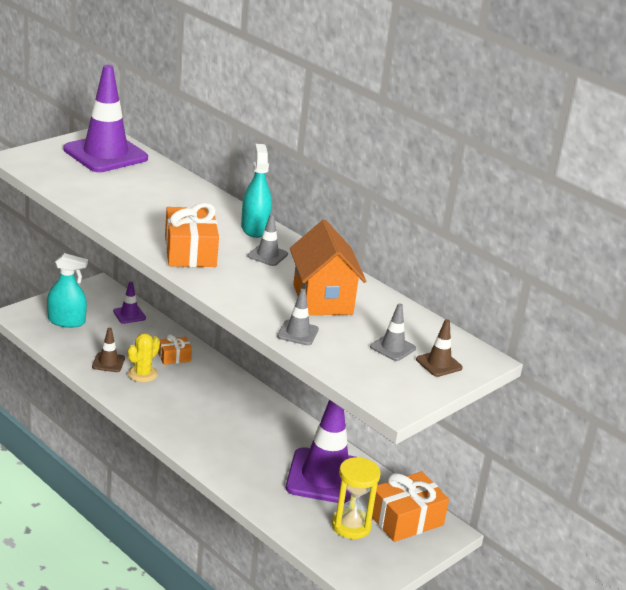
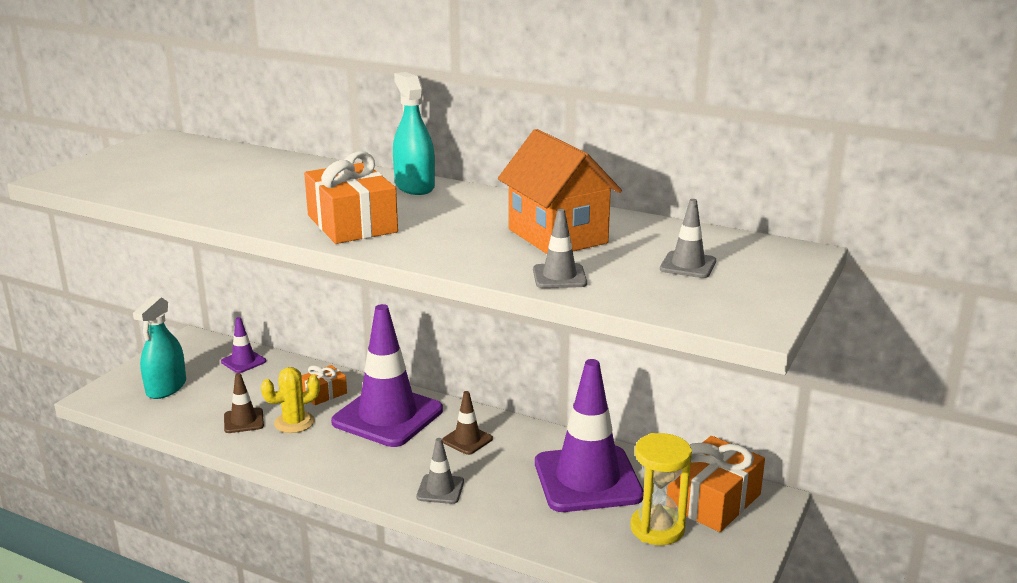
camera: 15 degrees left, 5 degrees down
(66, 321) = (166, 387): turquoise spray bottle -> turquoise spray bottle turned 120 degrees clockwise
(105, 154) = (175, 154): purple traffic cone -> purple traffic cone (387, 416)
(142, 374) = (294, 422): yellow cactus -> yellow cactus turned 45 degrees clockwise
(267, 255) = (452, 208): grey traffic cone -> grey traffic cone (440, 489)
(439, 364) = (757, 269): brown traffic cone -> brown traffic cone (467, 440)

